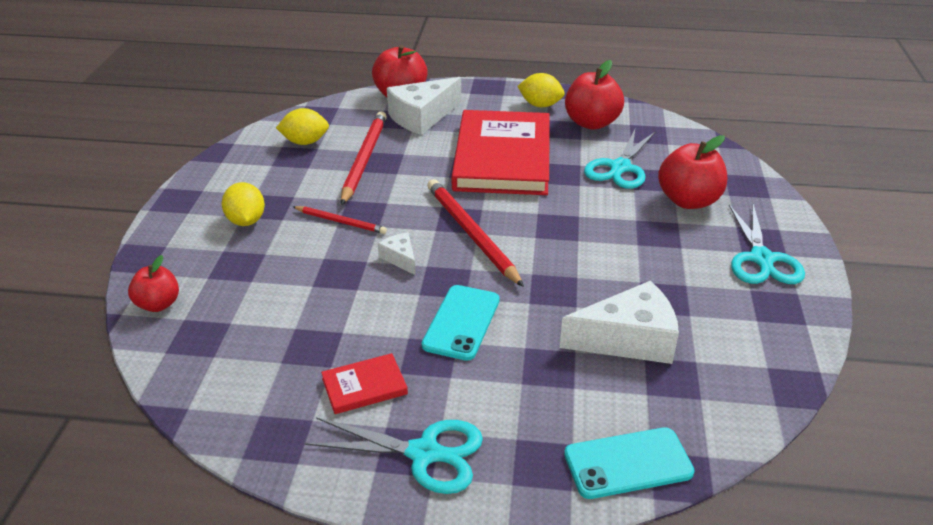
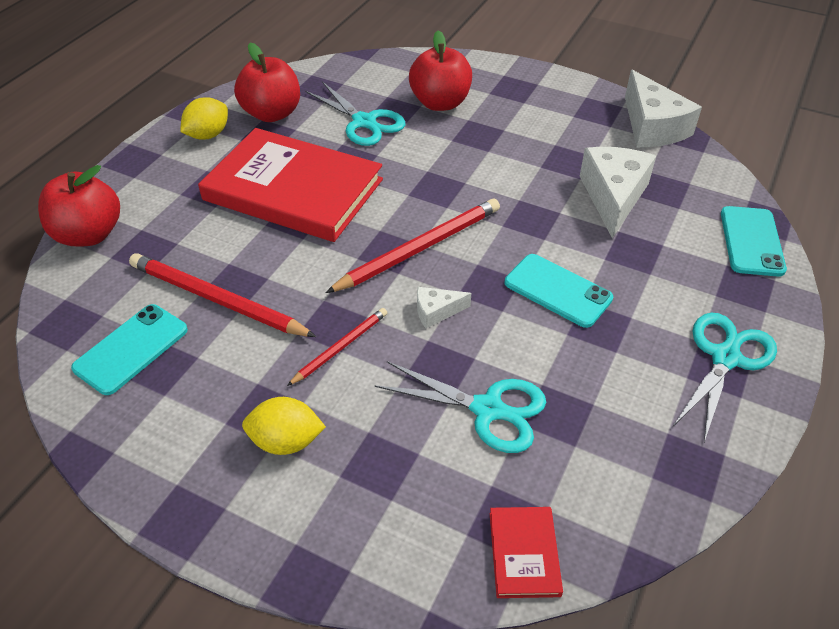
camera: 70 degrees left, 10 degrees up
(158, 304) = (426, 562): red apple -> none
(305, 142) = (131, 349): yellow lemon -> turquoise phone
(364, 386) = (630, 382): red book -> red book (524, 553)
(422, 117) = (157, 228): white cheese -> white cheese (652, 127)
(471, 234) = (419, 248): red pencil -> red pencil turned 150 degrees clockwise
(761, 259) = (538, 96): turquoise scissors -> turquoise scissors (487, 409)

